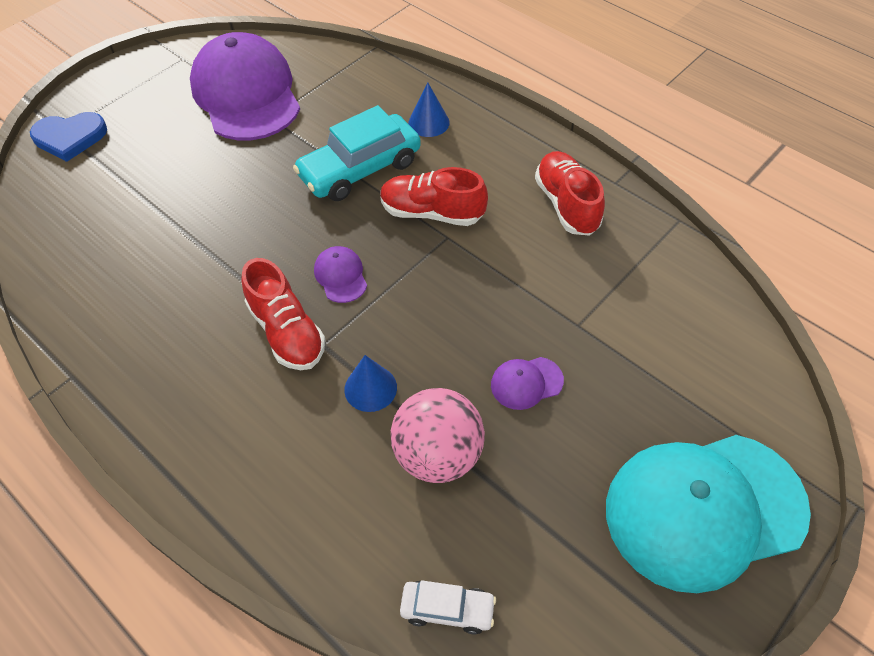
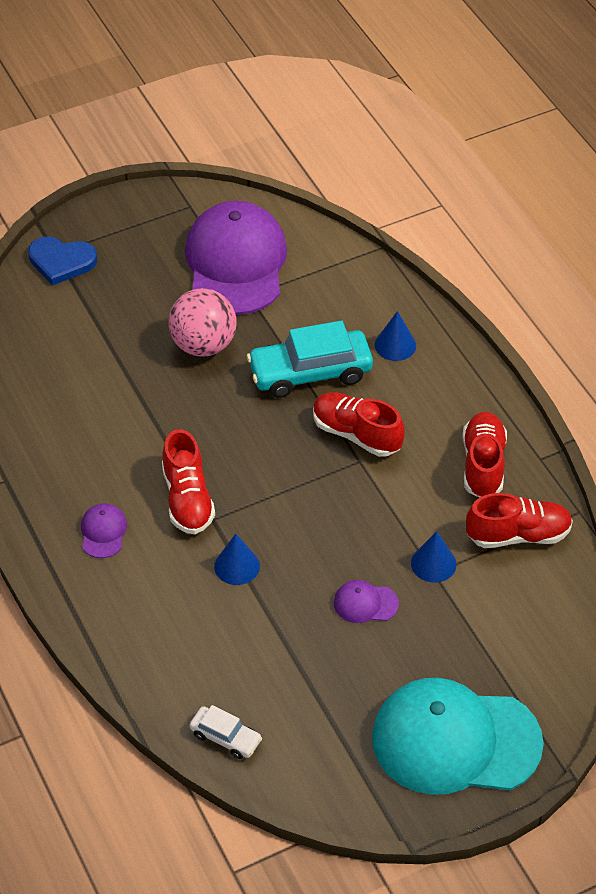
camera: 20 degrees right, 5 degrees down
(341, 276) = (251, 466): purple cap -> purple cap (103, 532)
(438, 455) = (267, 633): pink ball -> pink ball (203, 345)
(572, 316) = (433, 563): none -> blue cone
(637, 260) = (518, 535): none -> red shoe

